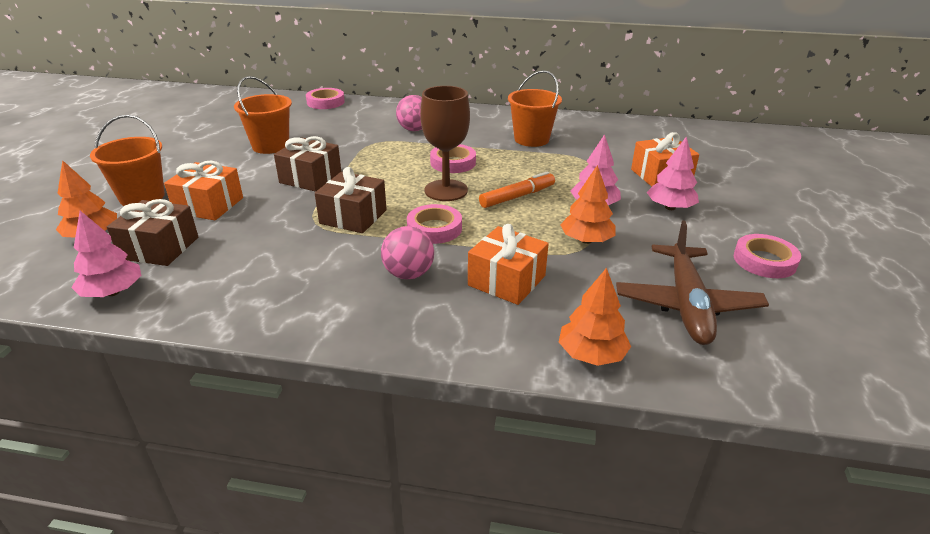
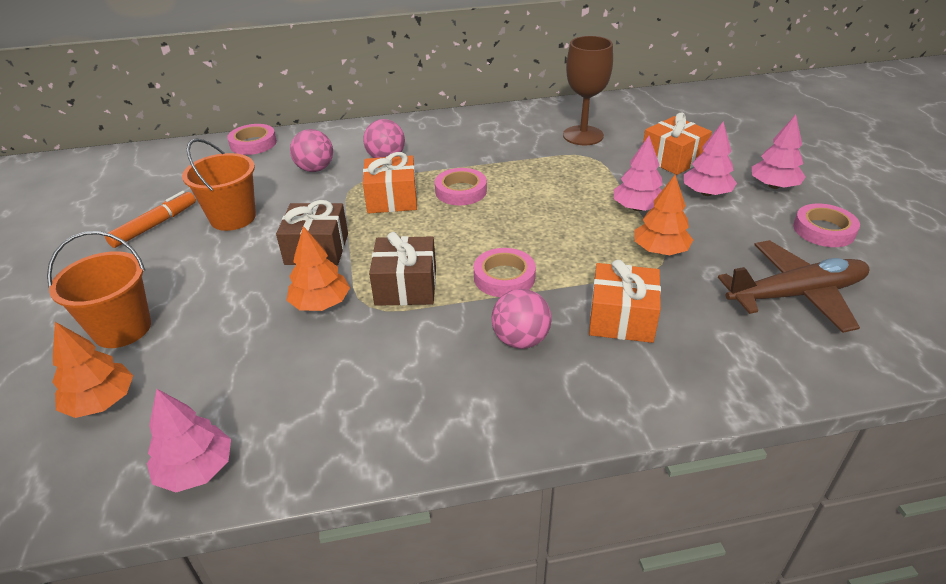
camera: 20 degrees left, 5 degrees up
(159, 248) = (206, 392): brown gift -> none
(209, 205) = (221, 317): orange gift -> orange gift (392, 198)
(355, 126) = (315, 169): none -> pink ball
(446, 190) = (480, 227): brown goblet -> brown goblet (583, 135)
(517, 197) = (557, 217): orange marker -> orange marker (154, 225)
(531, 139) = (519, 143): orange bucket -> none
(591, 354) = (757, 376): orange tree -> orange tree (320, 303)
(686, 304) = (795, 295): brown plane -> brown plane turned 90 degrees counterclockwise
(744, 216) = (773, 186): none -> pink tree

